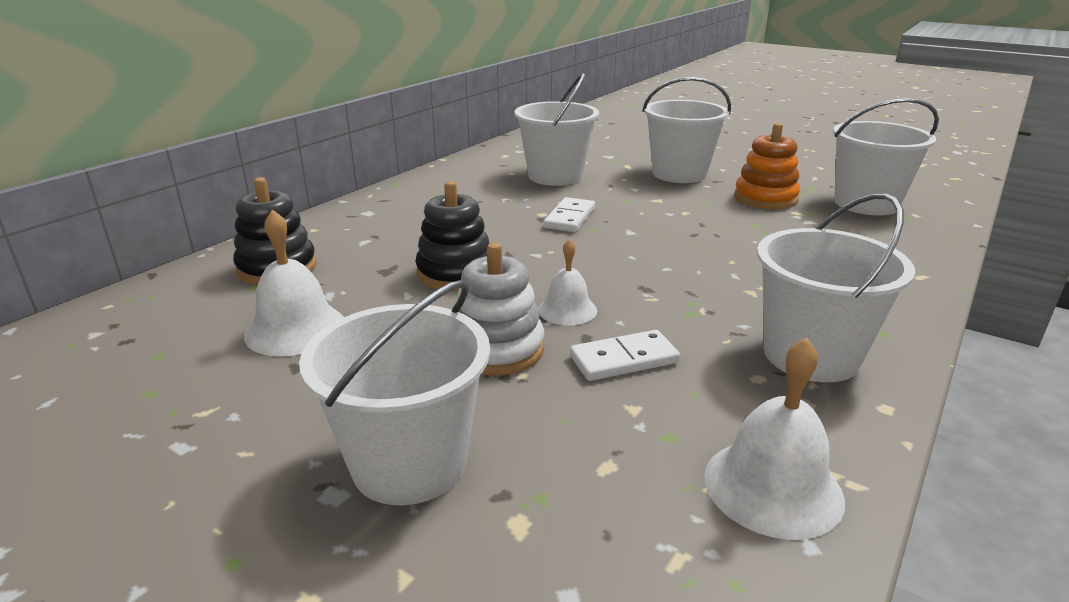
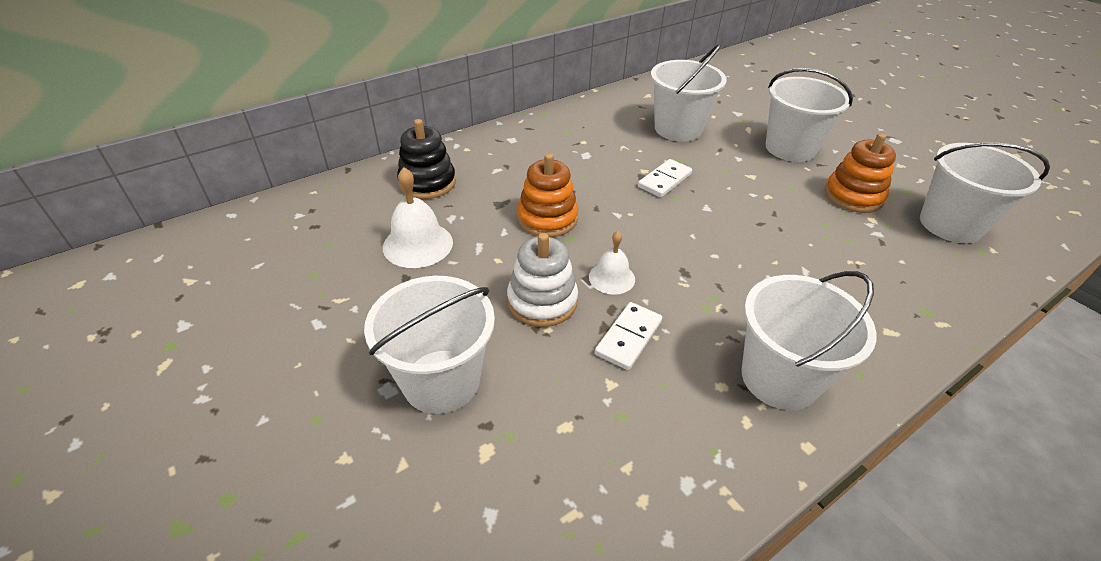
camera: 20 degrees right, 15 degrees up
(455, 273) = (547, 218): black stacking toy -> orange stacking toy
(623, 359) = (628, 337): white domino -> white domino turned 60 degrees counterclockwise
(773, 487) = (671, 484): white bell -> none

